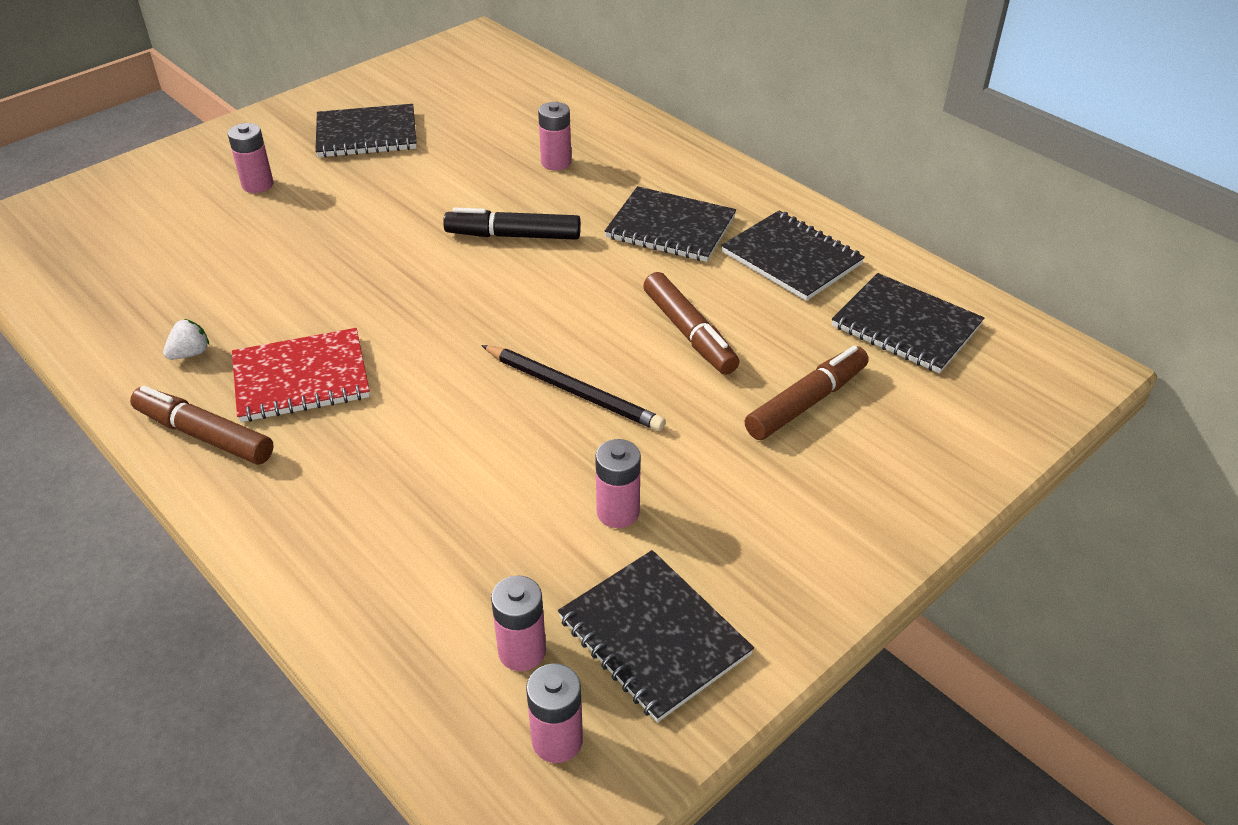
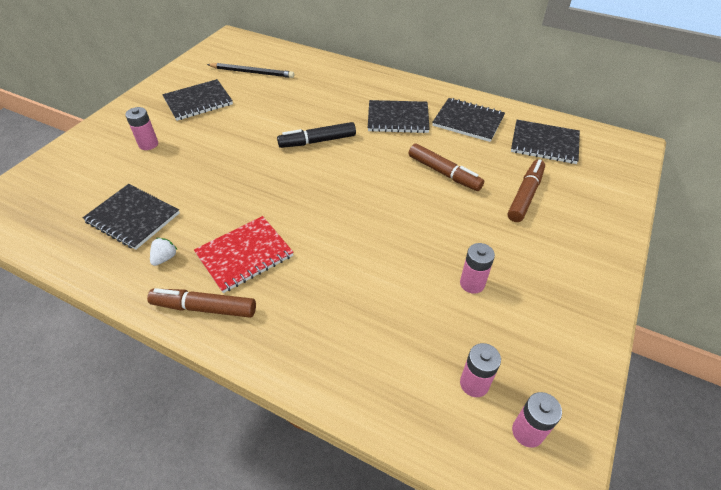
camera: 20 degrees left, 5 degrees up
(556, 162) = (315, 96): pink battery -> none
(573, 391) = (405, 220): black pencil -> black pencil (252, 72)
(653, 636) = (536, 350): black notebook -> black notebook (133, 218)

